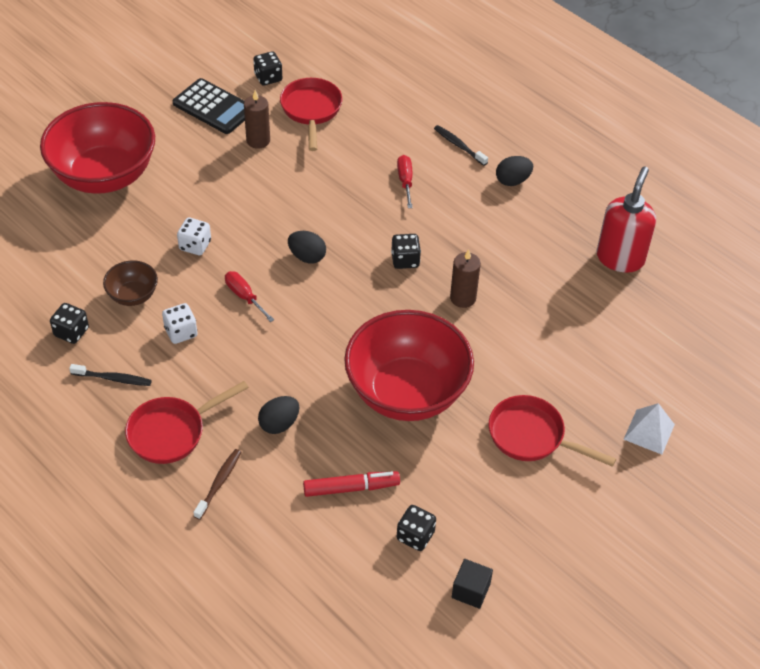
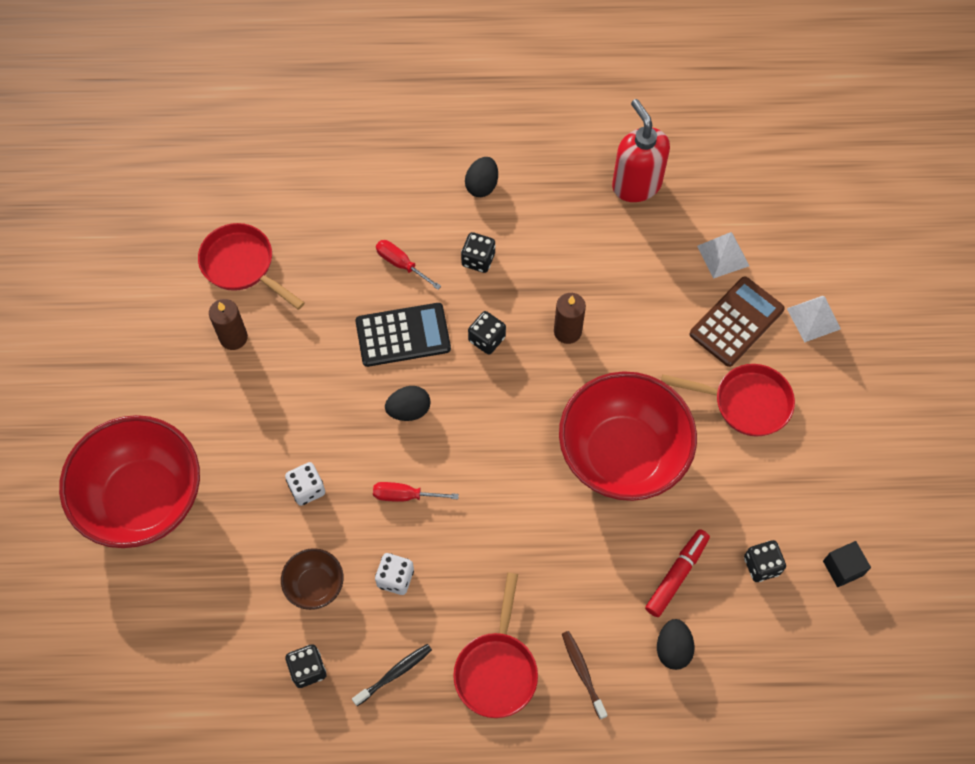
camera: 45 degrees left, 15 degrees up
(213, 107) = (153, 340): black calculator -> black calculator (403, 335)
(268, 78) = (163, 266): black dice -> black dice (478, 259)
(279, 424) = (565, 578): black egg -> black egg (673, 649)
(459, 146) = (403, 189): black toothbrush -> none
(532, 436) = (745, 402): red pan -> red pan turned 150 degrees counterclockwise
(588, 387) = (736, 322): none -> brown calculator
(629, 343) = (723, 255): none -> white pyramid

